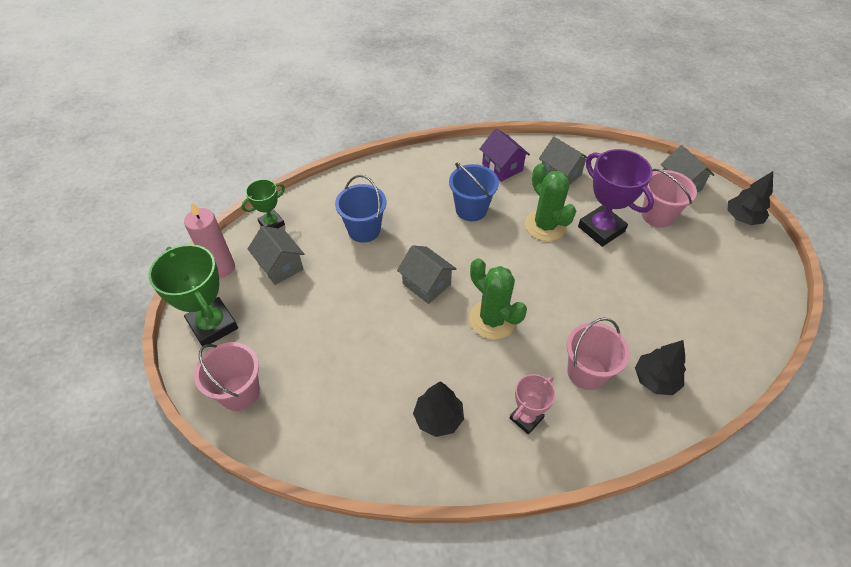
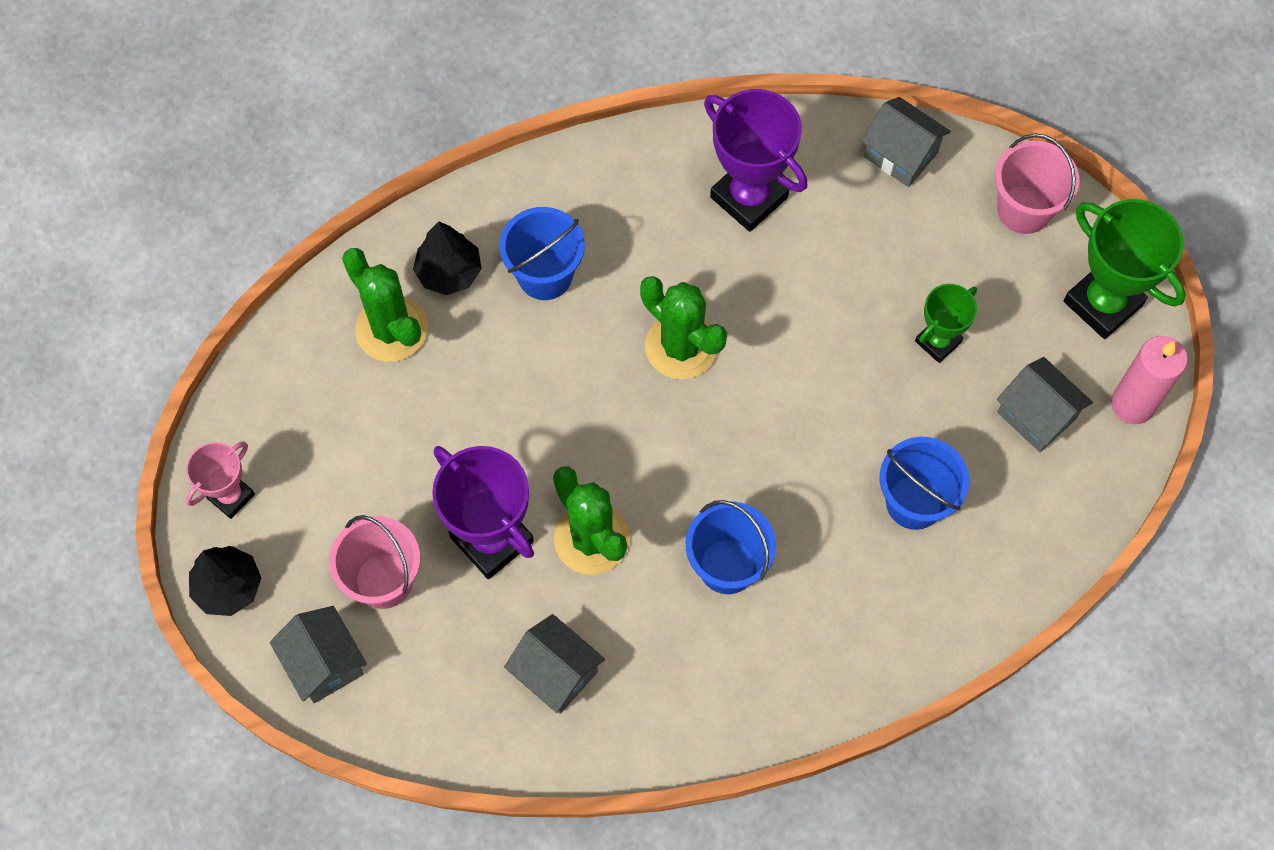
camera: 175 degrees right, 15 degrees up
(271, 223) = (1082, 503): green trophy -> green trophy (938, 342)
(426, 284) = (790, 401): grey house -> grey house (901, 155)
(438, 418) = (748, 197): black tree -> purple trophy
(502, 167) = (671, 683): purple house -> none
(526, 418) = (632, 206): pink trophy -> pink trophy (230, 496)
(586, 372) = (545, 275): pink bucket -> blue bucket
(686, 344) = (391, 329): none -> green cactus

